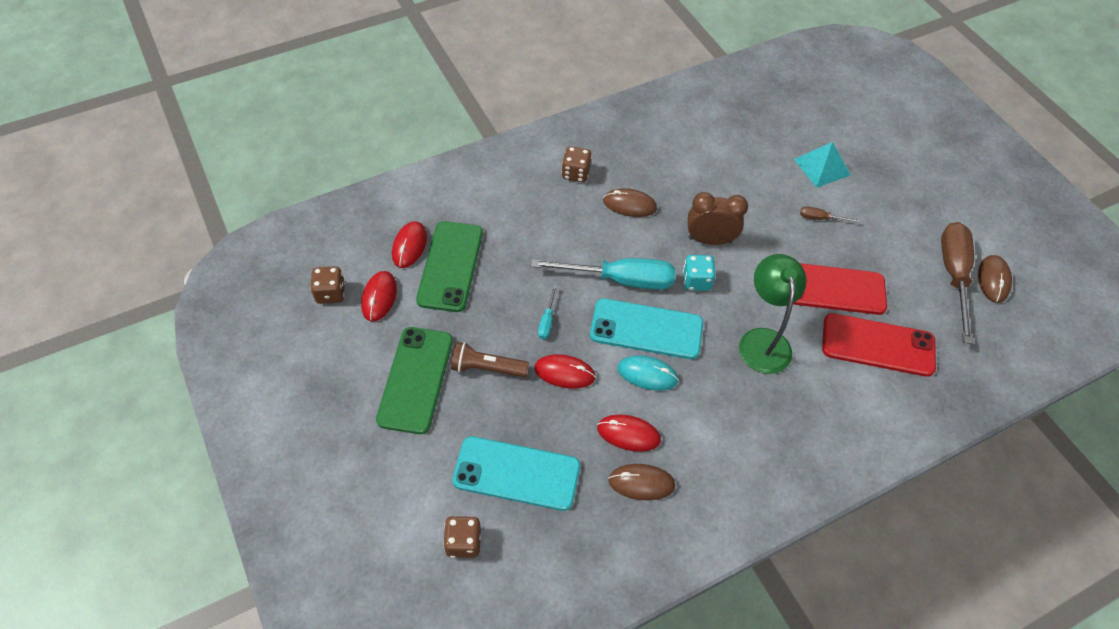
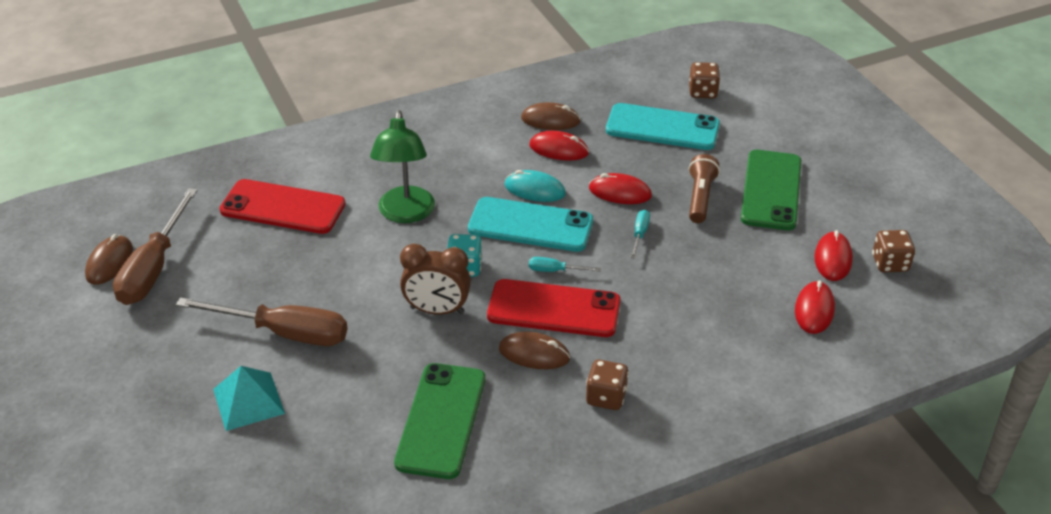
camera: 175 degrees left, 15 degrees down
(450, 266) = (758, 288): green phone -> green phone (441, 420)
(487, 368) = (700, 197): brown flashlight -> brown flashlight turned 90 degrees counterclockwise
(620, 280) = (555, 270): turquoise screwdriver -> turquoise screwdriver, size x0.43
(820, 218) = (284, 333): brown screwdriver -> brown screwdriver, size x2.33
(831, 288) = (308, 257): red phone -> red phone (554, 309)

